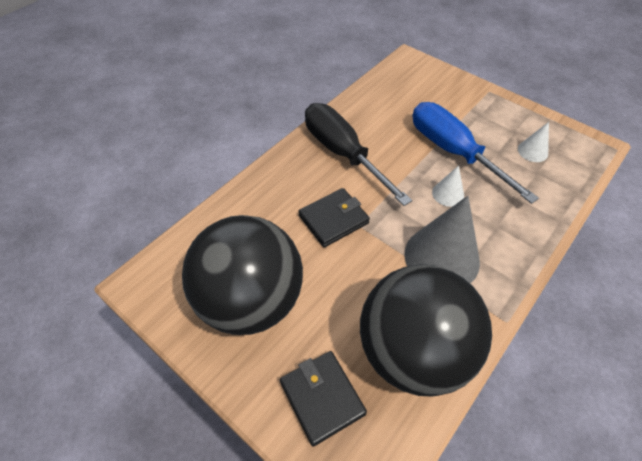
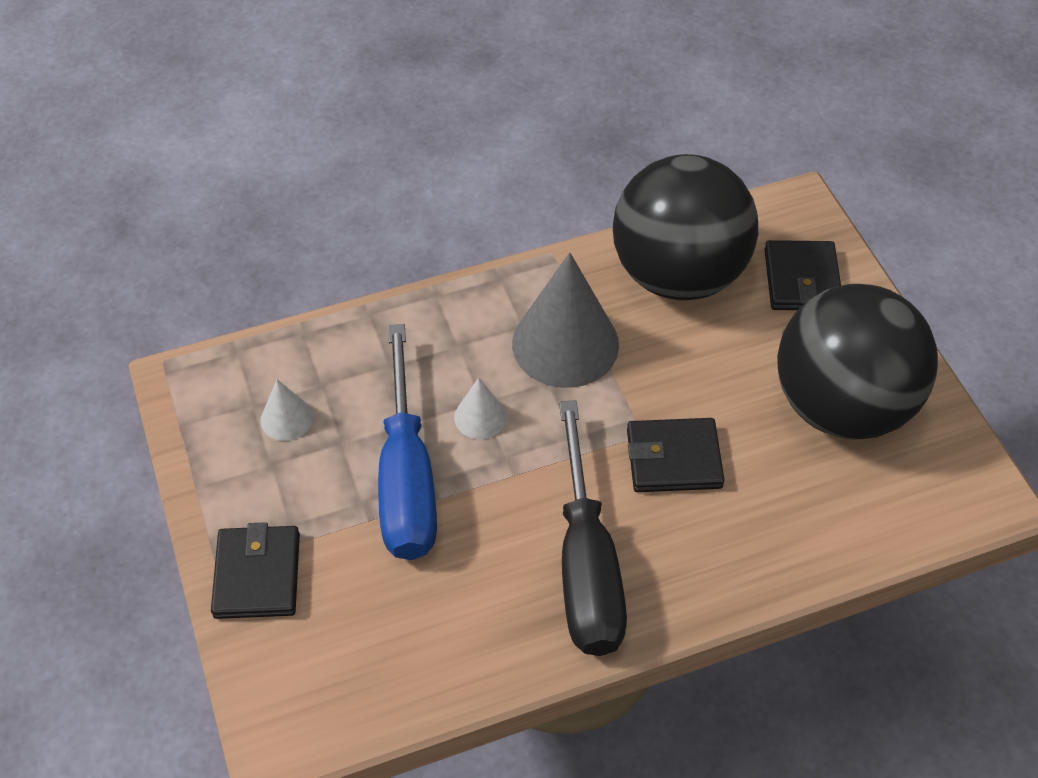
camera: 150 degrees left, 0 degrees up
(471, 94) = (257, 575): none -> black wallet

